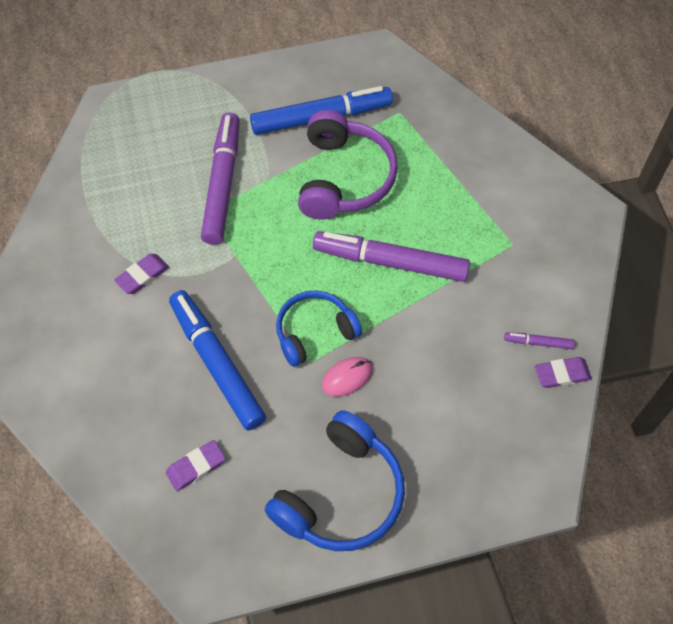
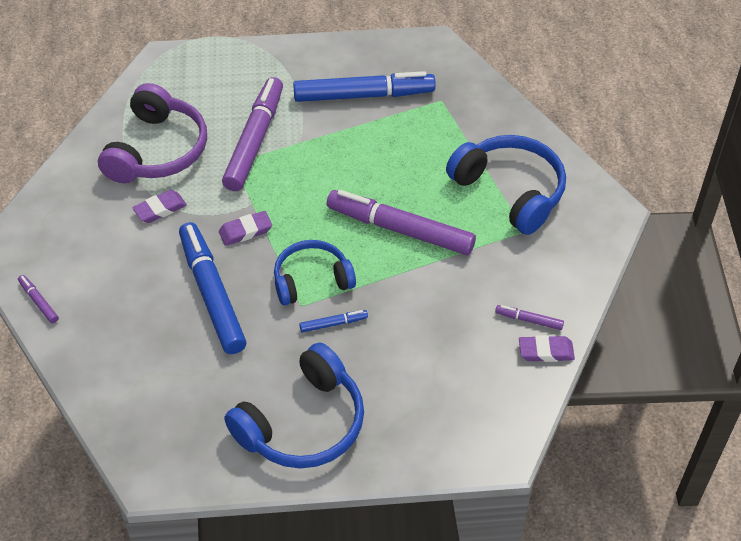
camera: 10 degrees right, 10 degrees down
(39, 401) = (38, 302): none -> purple marker
(196, 467) = (171, 379): purple eraser -> purple eraser (245, 231)
(344, 178) = (372, 150): purple headphones -> purple headphones (157, 150)
(347, 378) = (333, 324): pink mouse -> blue marker
(489, 203) = (510, 191): none -> blue headphones

